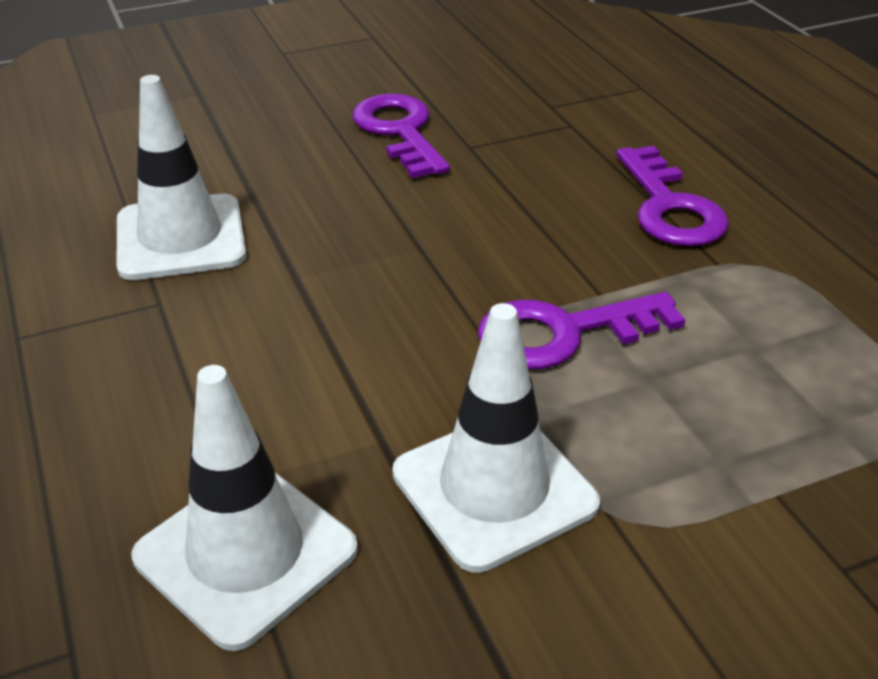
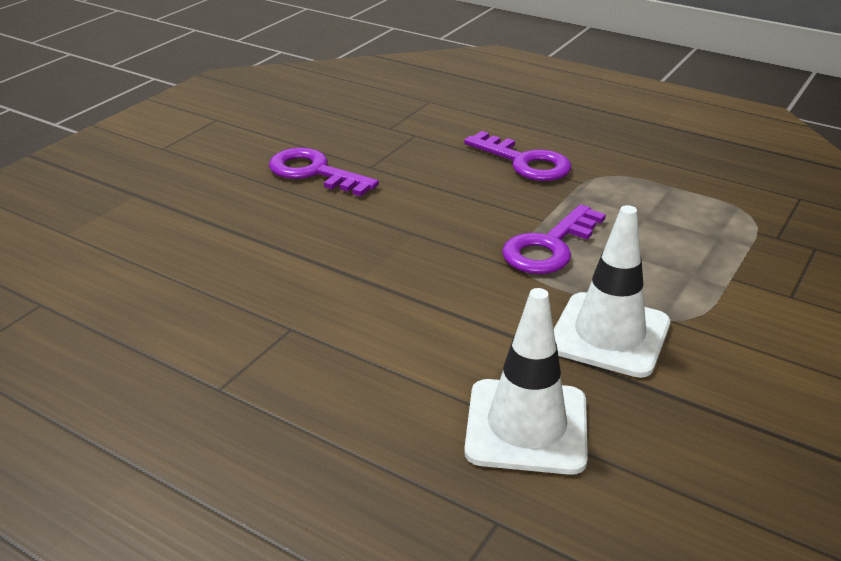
camera: 35 degrees left, 5 degrees down
(181, 238) = (252, 285): white traffic cone -> none

